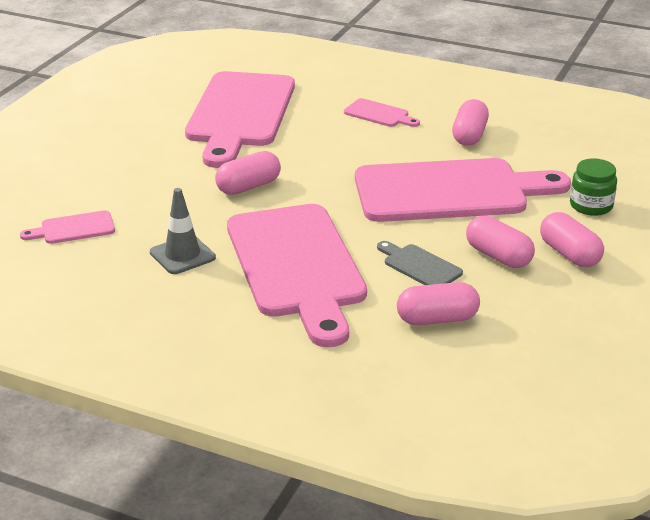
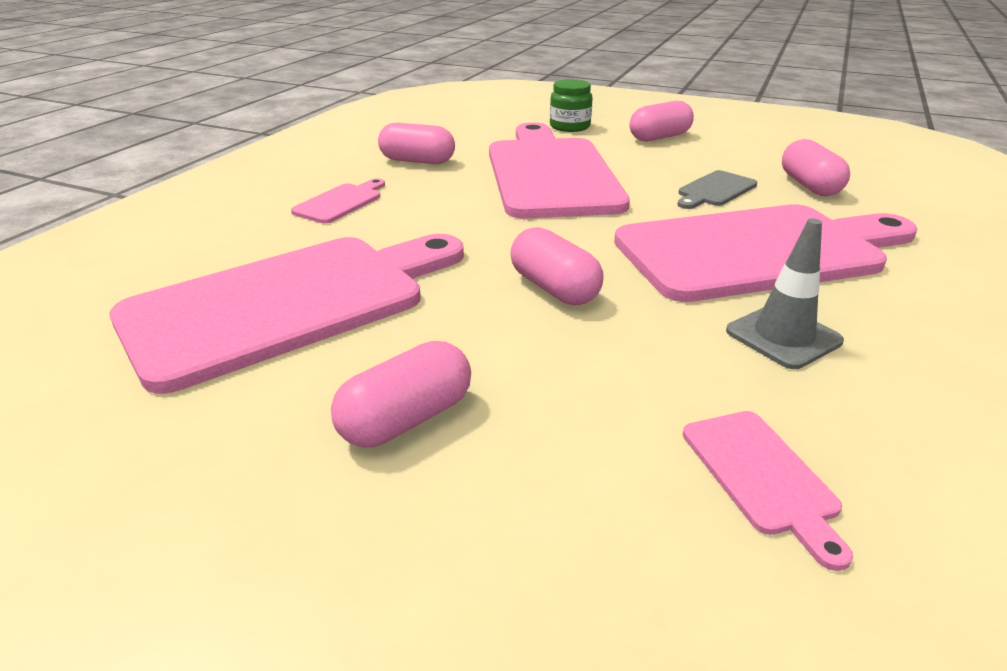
camera: 90 degrees left, 0 degrees up
(239, 114) = (289, 303): pink cutting board -> pink cutting board turned 45 degrees counterclockwise
(498, 256) = (677, 160): pink capsule -> pink capsule (406, 419)

